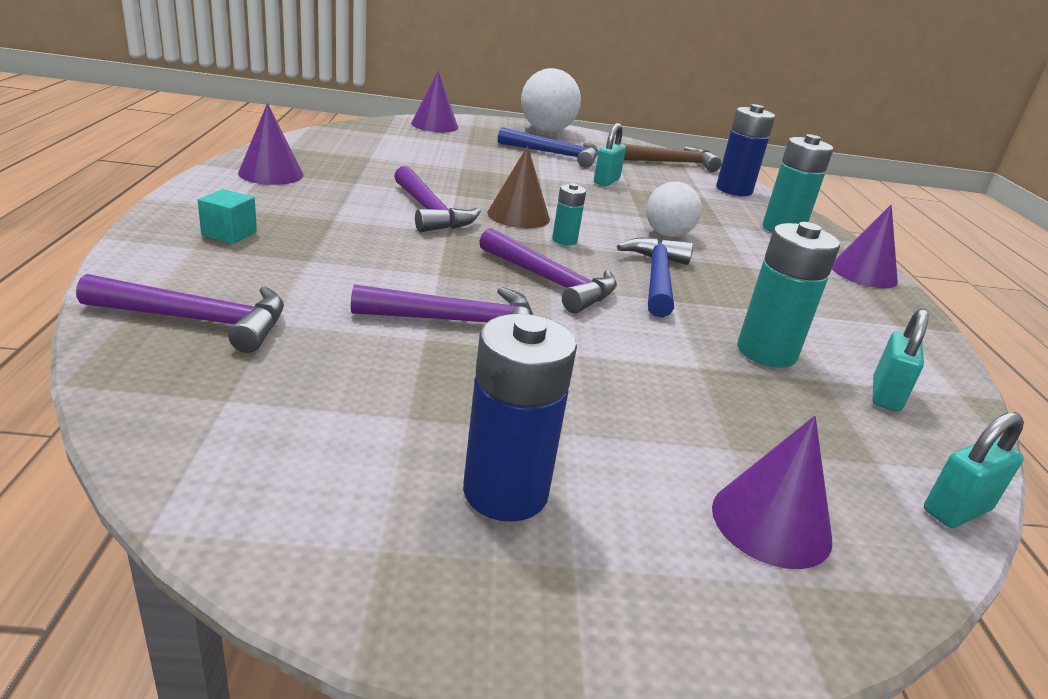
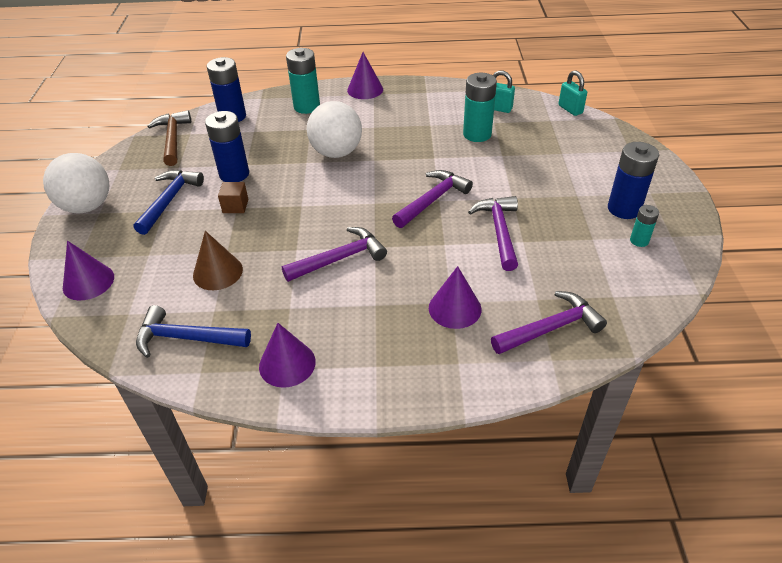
camera: 85 degrees left, 15 degrees up
(199, 320) = (551, 328): purple hammer -> purple hammer turned 60 degrees clockwise
(229, 233) = (427, 351): turquoise cube -> none
(518, 216) = (330, 216): brown cone -> brown cone (217, 272)
(543, 177) = (235, 206): none -> brown cube
(564, 240) = (366, 195): turquoise battery -> turquoise battery (639, 241)
(606, 181) = (234, 174): turquoise padlock -> blue battery
(656, 278) = (407, 161): blue hammer -> blue hammer (186, 338)
(667, 234) = (336, 152): white ball -> white ball, size x1.54
(771, 523) = (602, 149): purple cone -> purple cone (455, 308)

